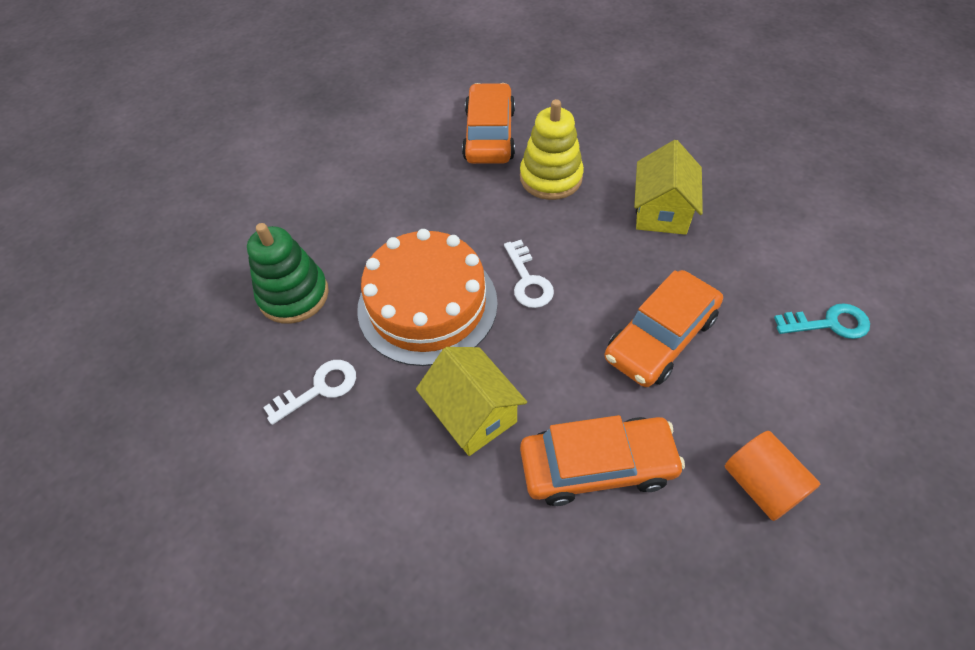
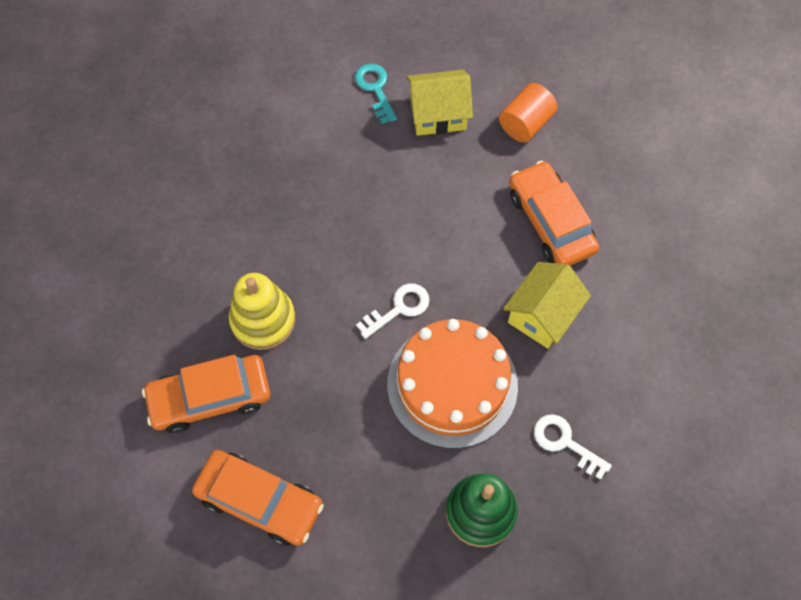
camera: 110 degrees left, 10 degrees up
(660, 337) = (426, 198): orange car -> orange car (259, 501)
(661, 211) = (285, 216): yellow house -> yellow house (438, 114)

